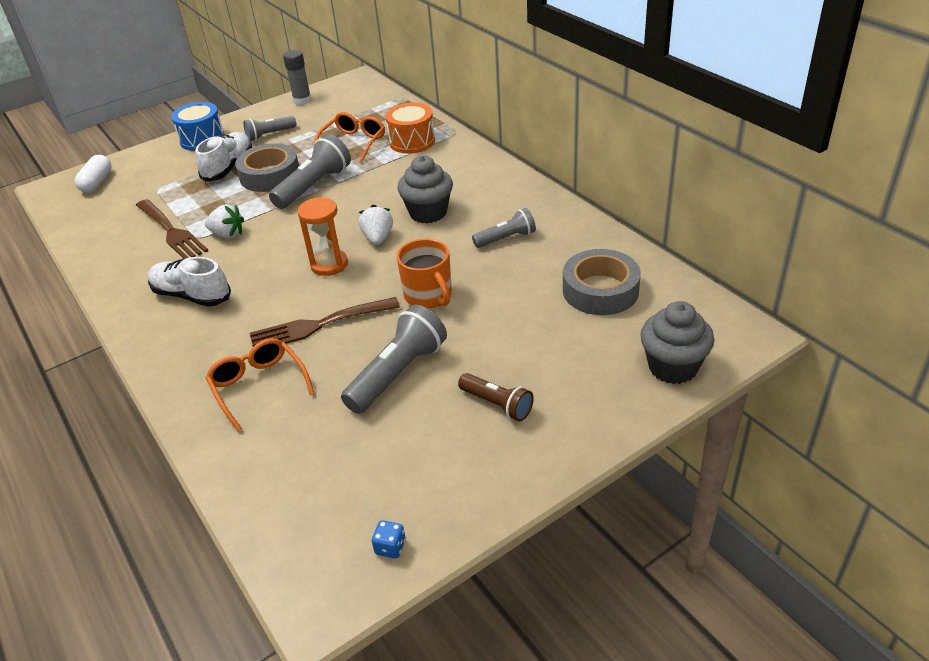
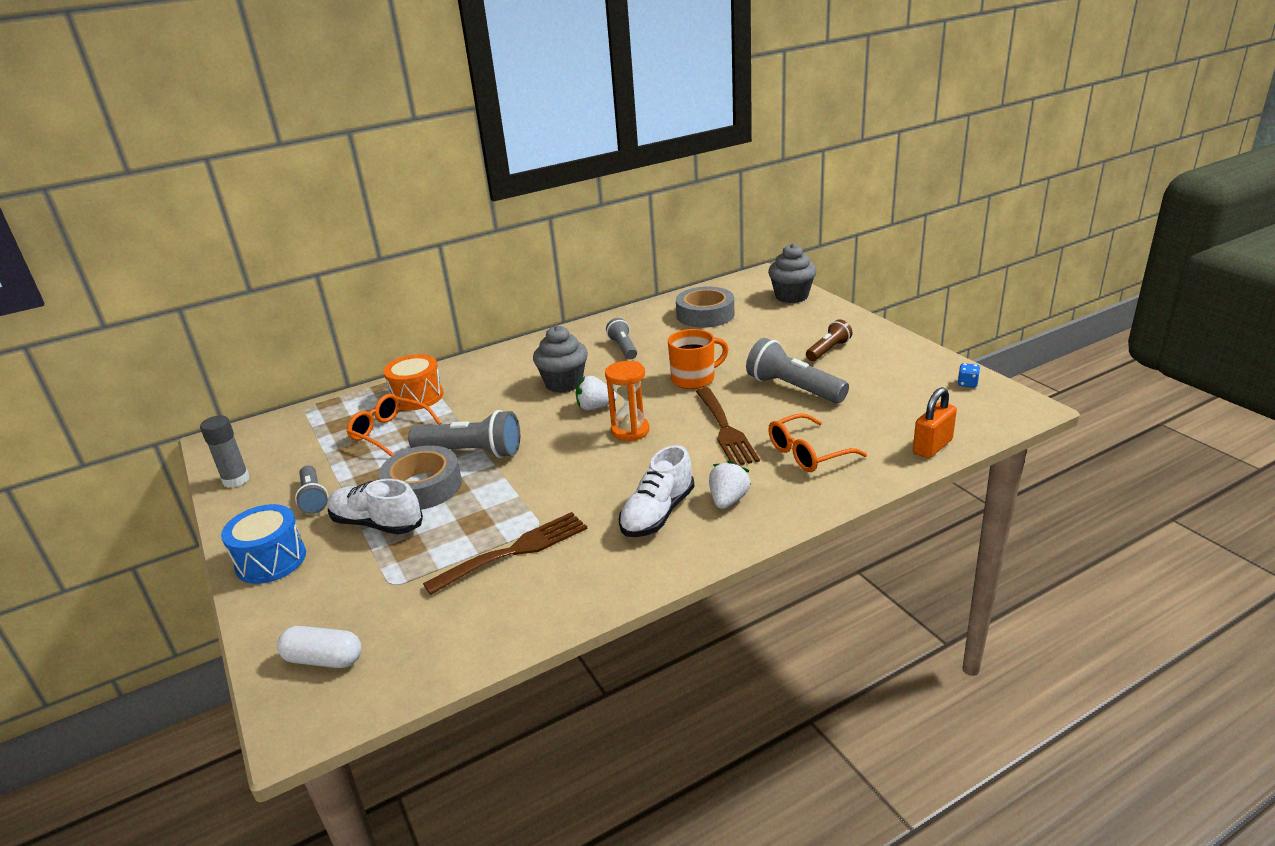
camera: 85 degrees left, 10 degrees down
(228, 234) = (543, 503): white strawberry -> white strawberry (728, 500)
(244, 491) = (932, 446): none -> orange padlock
(314, 186) = (471, 452): grey flashlight -> grey flashlight turned 150 degrees clockwise

